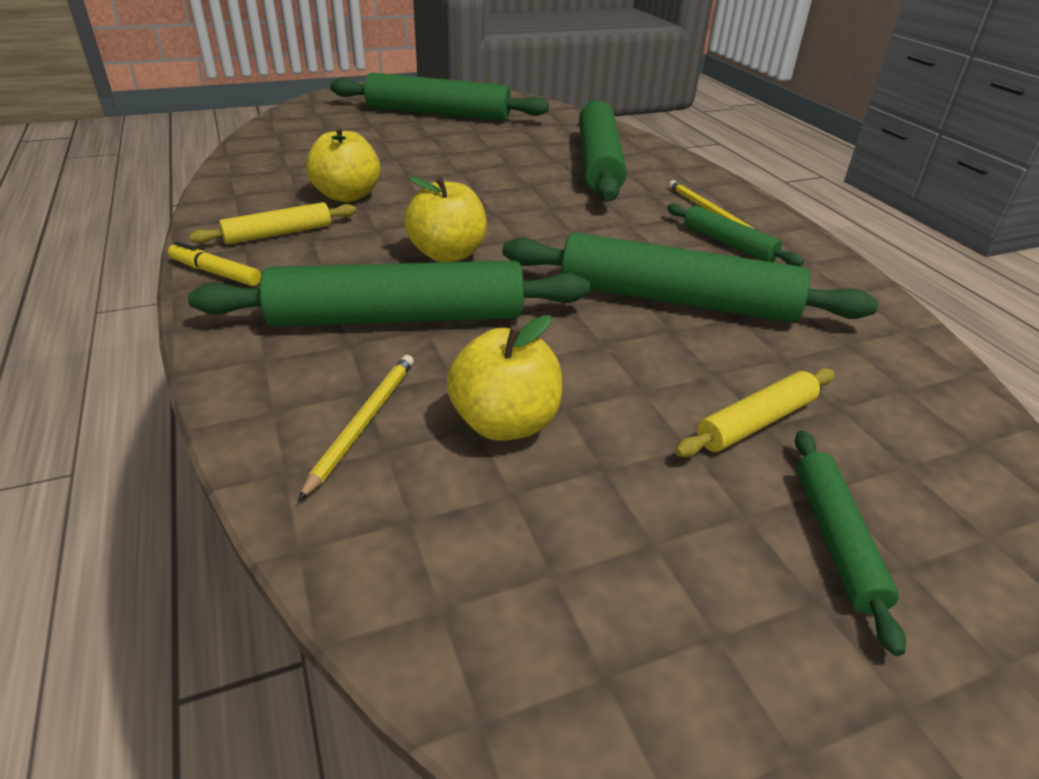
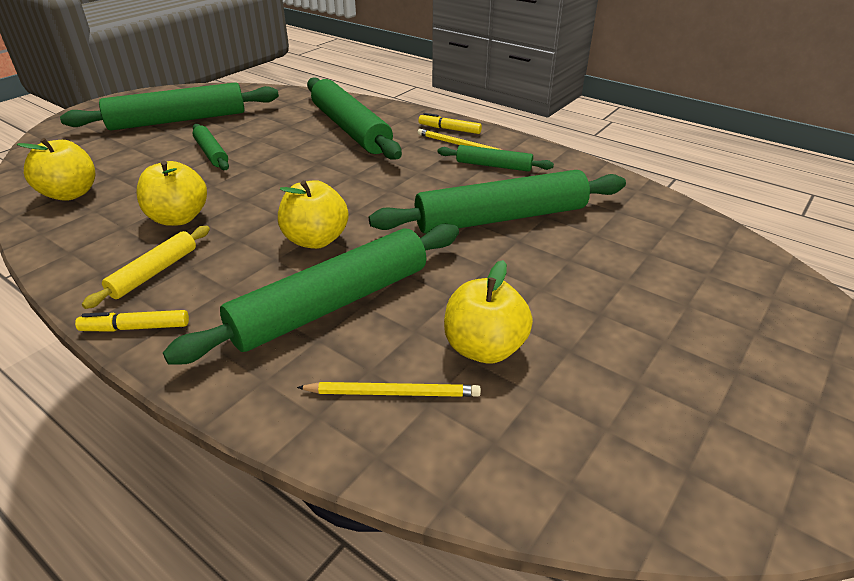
camera: 30 degrees left, 0 degrees up
(285, 150) = (70, 194): none -> yellow apple
(363, 423) = (393, 393): yellow pencil -> yellow pencil turned 105 degrees clockwise
(714, 192) = (449, 129): none -> yellow marker
(756, 422) = (618, 281): yellow rolling pin -> none
(835, 539) = (715, 332): green rolling pin -> green rolling pin (211, 153)

